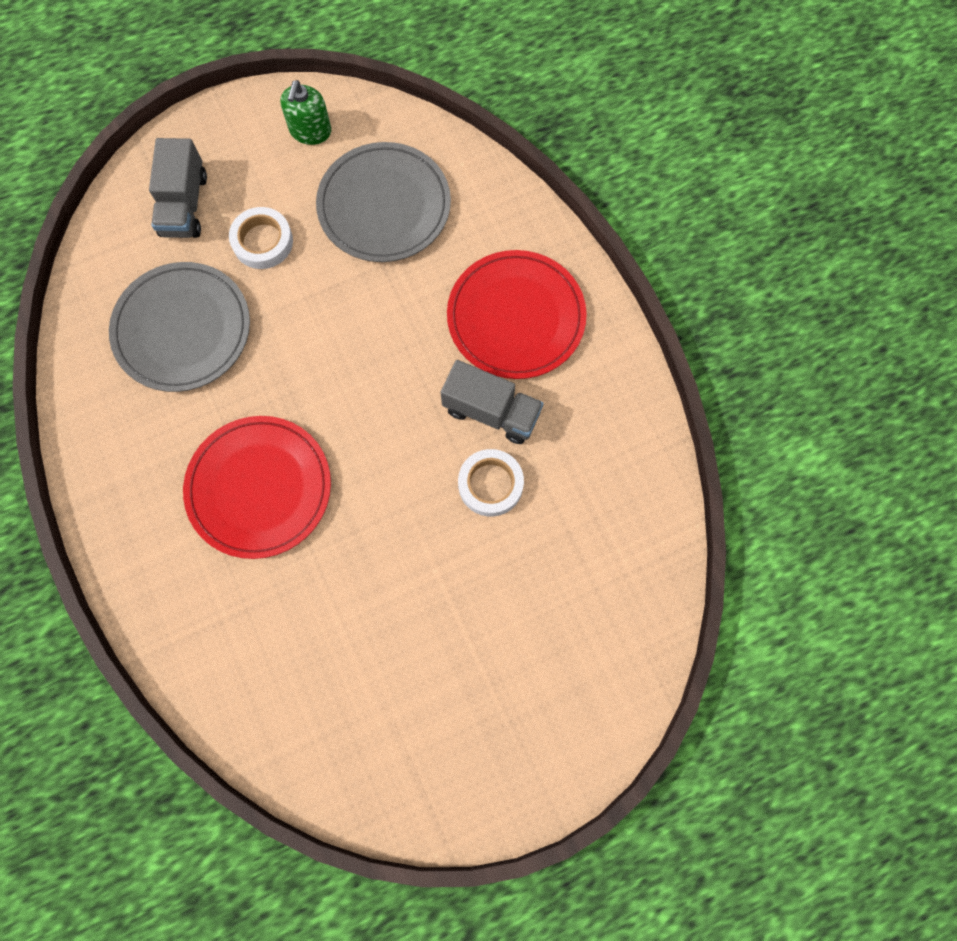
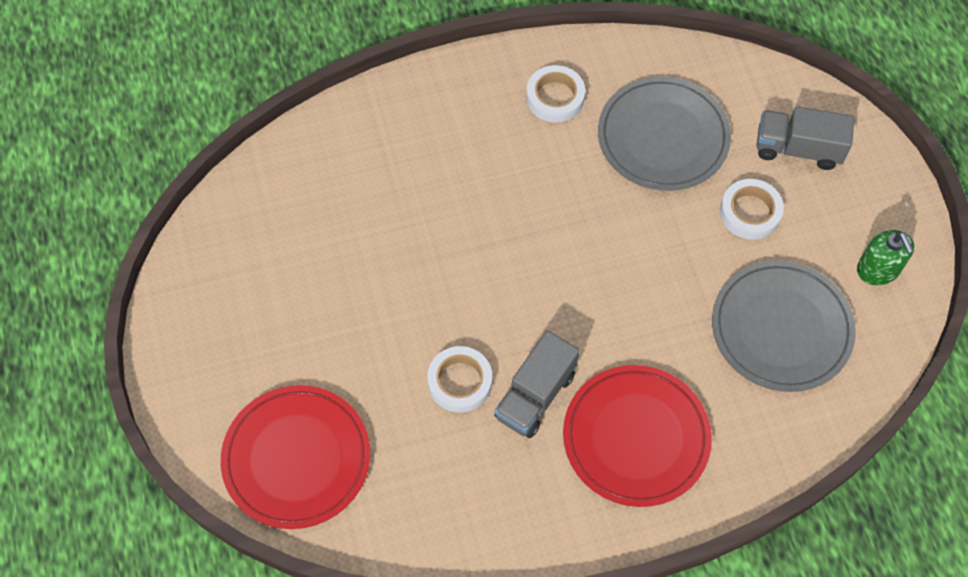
camera: 100 degrees right, 10 degrees down
(141, 443) = (555, 97): none -> white tape
(259, 488) = (495, 185): red plate -> red plate (297, 458)
(310, 131) = (878, 269): green soap dispenser -> green soap dispenser turned 135 degrees counterclockwise

